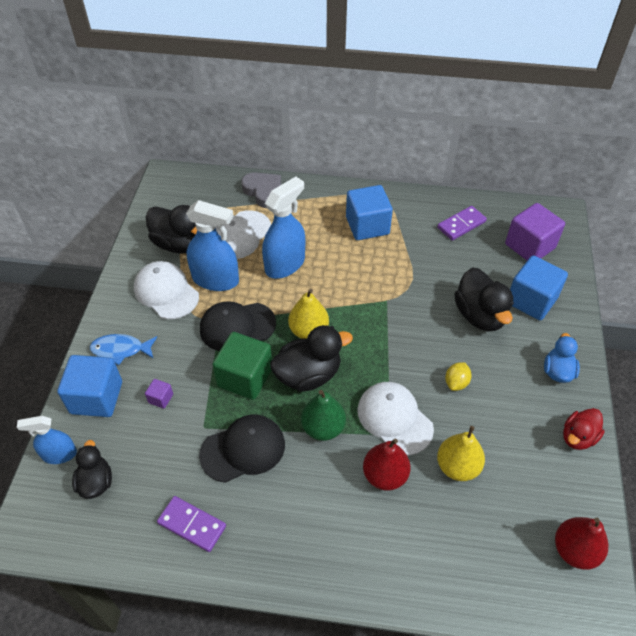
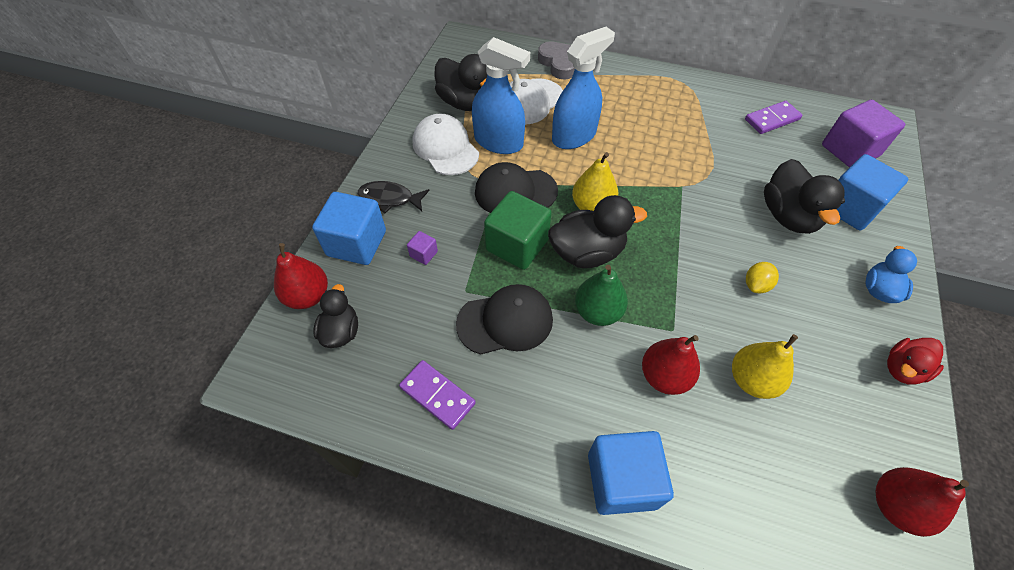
camera: 10 degrees right, 5 degrees up
(59, 454) = (308, 296): blue spray bottle -> red pear
(121, 350) = (390, 199): blue fish -> black fish
(367, 226) = (667, 108): blue cube -> blue cube (621, 480)
(394, 419) = (681, 314): white cap -> none

